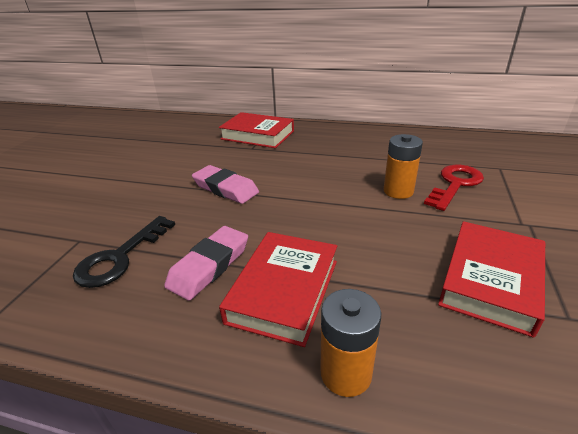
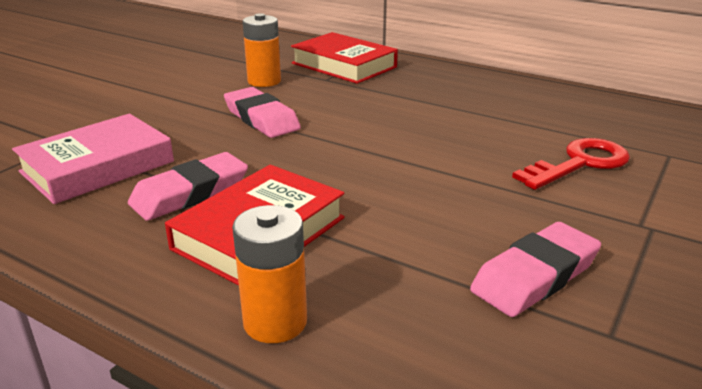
camera: 15 degrees right, 5 degrees down
(120, 257) = (97, 167): black key -> pink book
(398, 191) = (489, 158): orange battery -> orange battery (264, 81)
(490, 280) = (535, 276): red book -> pink eraser

